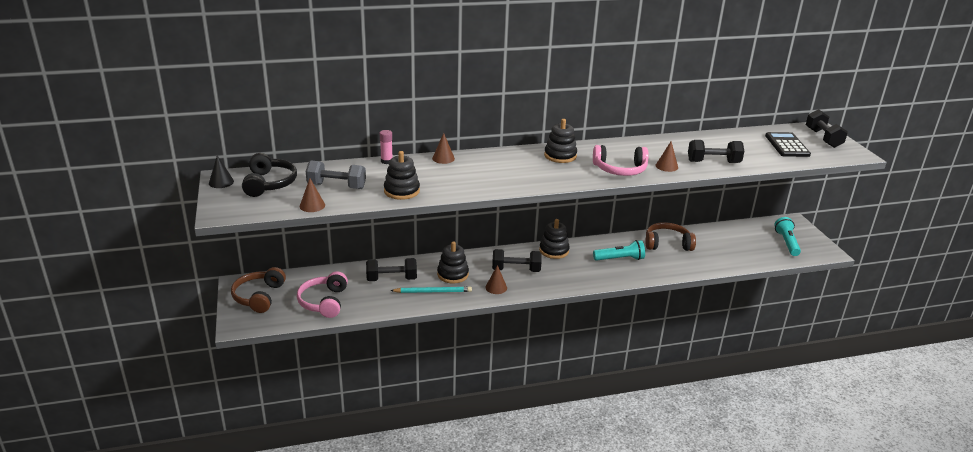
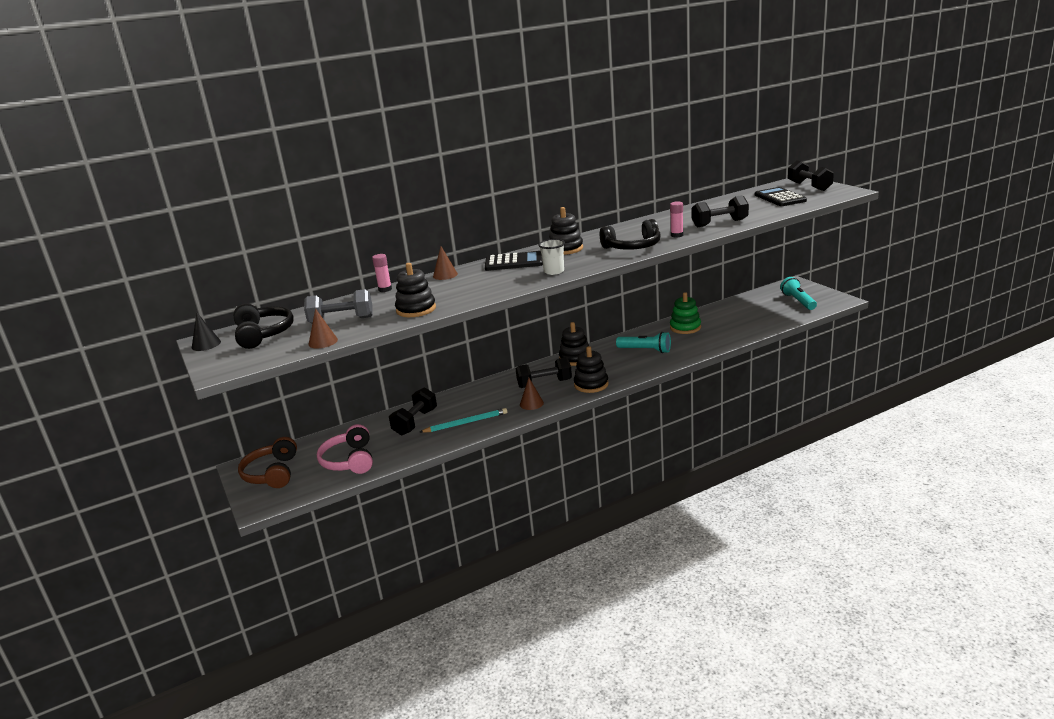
camera: 10 degrees left, 5 degrees down
(391, 279) = (415, 422): black dumbbell -> black dumbbell turned 45 degrees counterclockwise
(453, 274) = (480, 403): black stacking toy -> black stacking toy (591, 384)
(508, 159) = (514, 262): none -> black calculator
(537, 180) = (554, 271): none -> white cup
(620, 169) = (632, 247): pink headphones -> black headphones
(620, 259) = (645, 350): turquoise flashlight -> turquoise flashlight turned 45 degrees clockwise
(666, 166) = (677, 235): brown cone -> pink glue stick
(667, 244) = (685, 327): brown headphones -> green stacking toy

